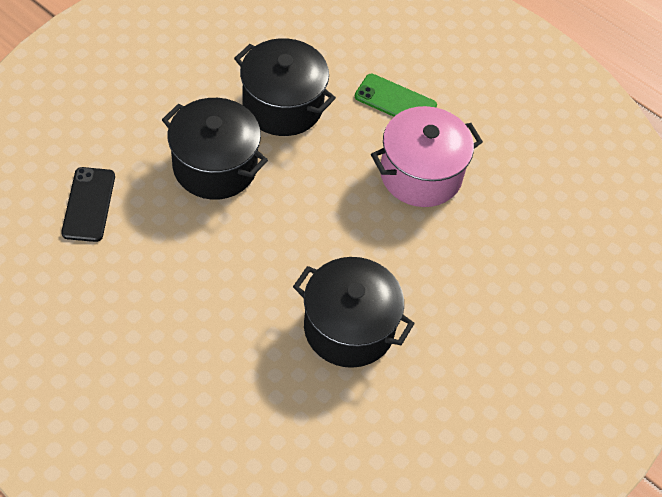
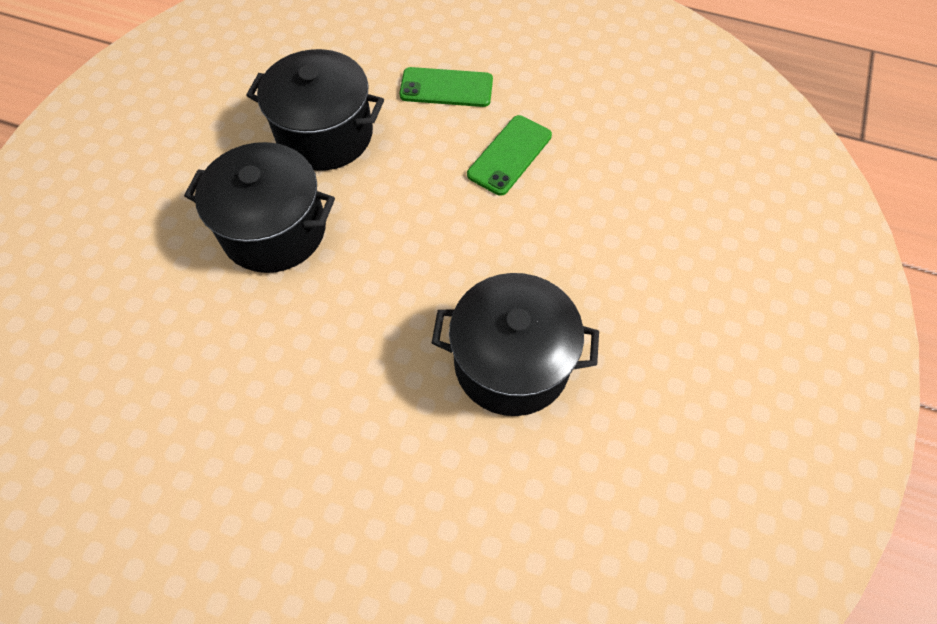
camera: 15 degrees left, 5 degrees up
(89, 204) = (135, 332): black phone -> none
(421, 174) = (509, 155): pink pot -> green phone

